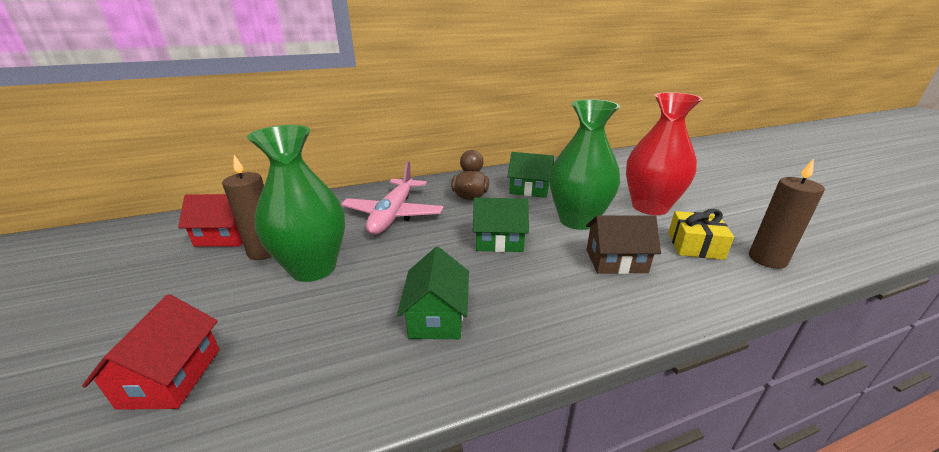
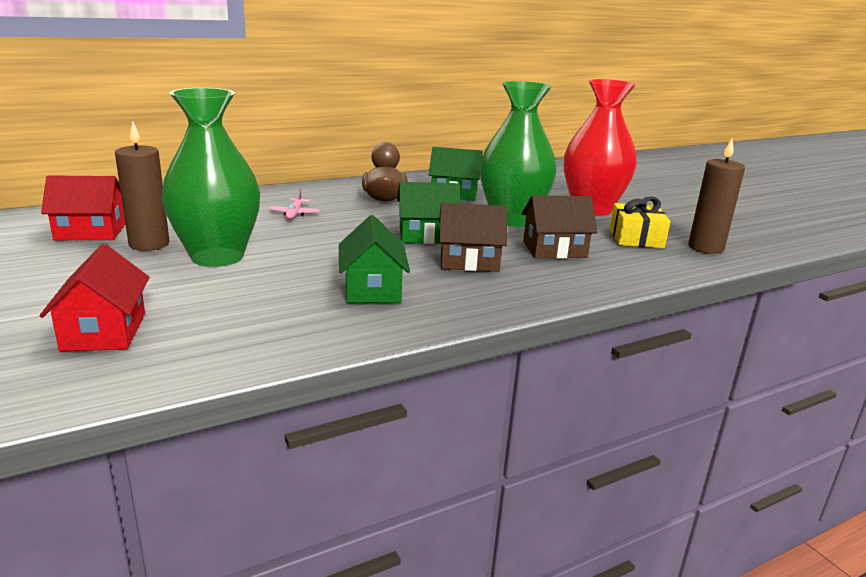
camera: 10 degrees left, 5 degrees down
(393, 214) = (295, 214): pink plane -> pink plane, size x0.41
(534, 277) = (469, 261): none -> brown house

